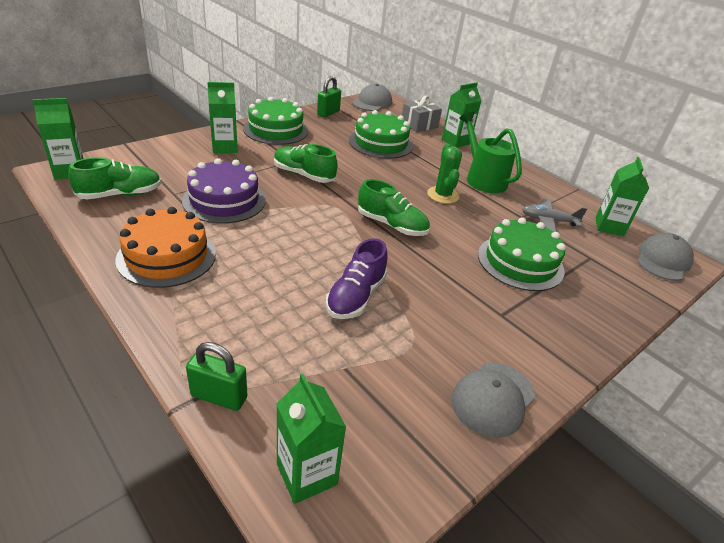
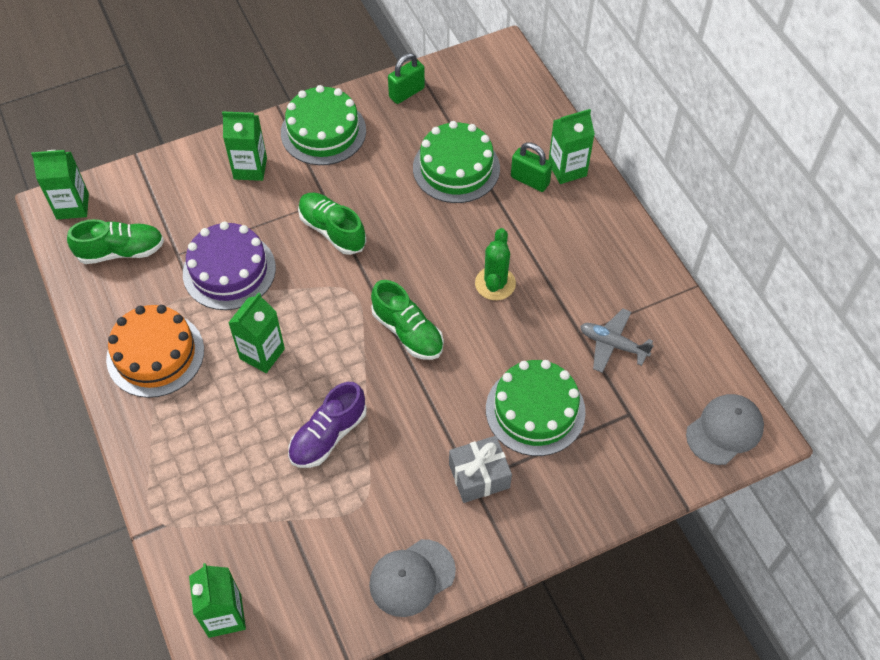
camera: 20 degrees right, 20 degrees up
(219, 396) = (173, 531): green padlock -> green padlock (530, 180)
(372, 102) = (481, 66): grey cap -> none
(419, 125) = (530, 125): grey gift -> grey gift (479, 476)
(482, 178) = (566, 254): green watering can -> none
(609, 227) = (691, 364): green carton -> green carton (262, 354)

